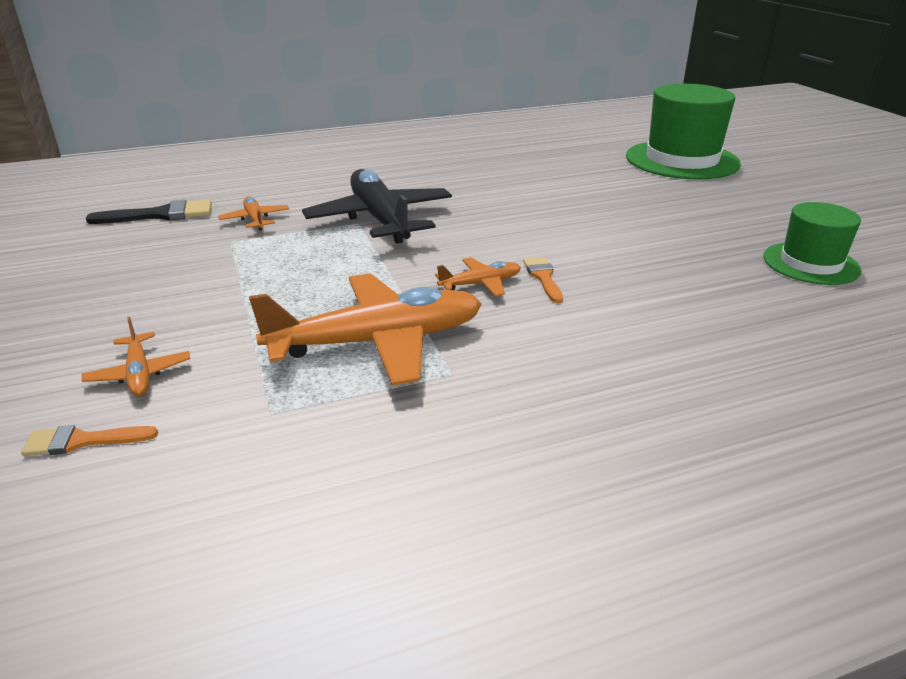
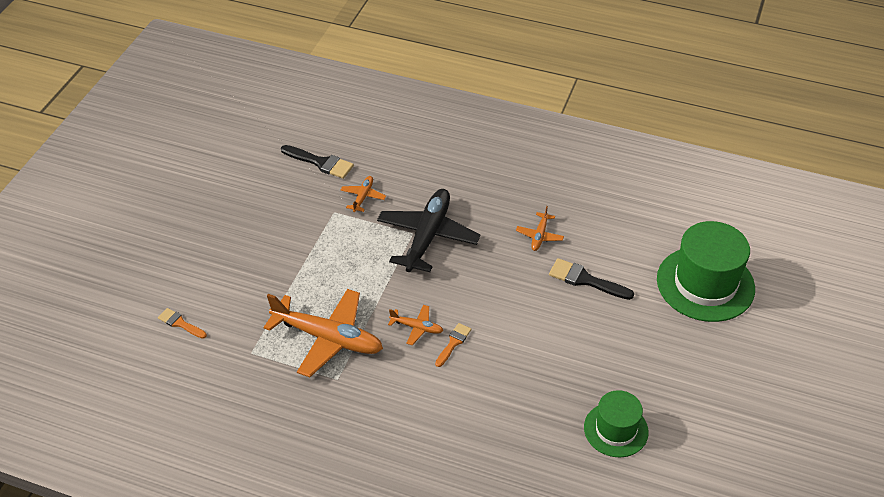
camera: 40 degrees right, 15 degrees up
(139, 373) = (223, 296): orange plane -> orange plane (539, 236)
(588, 190) = (586, 280): none -> black brush

